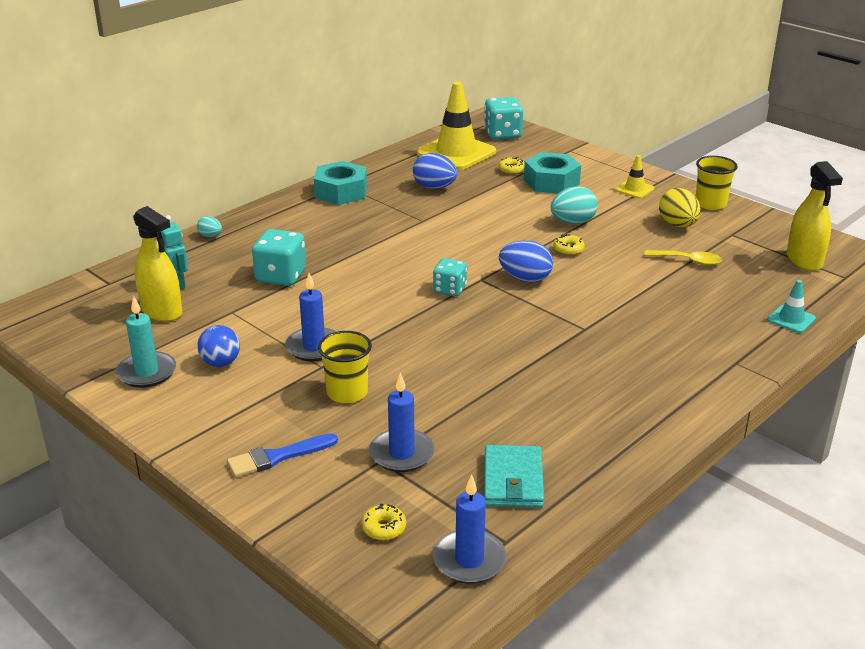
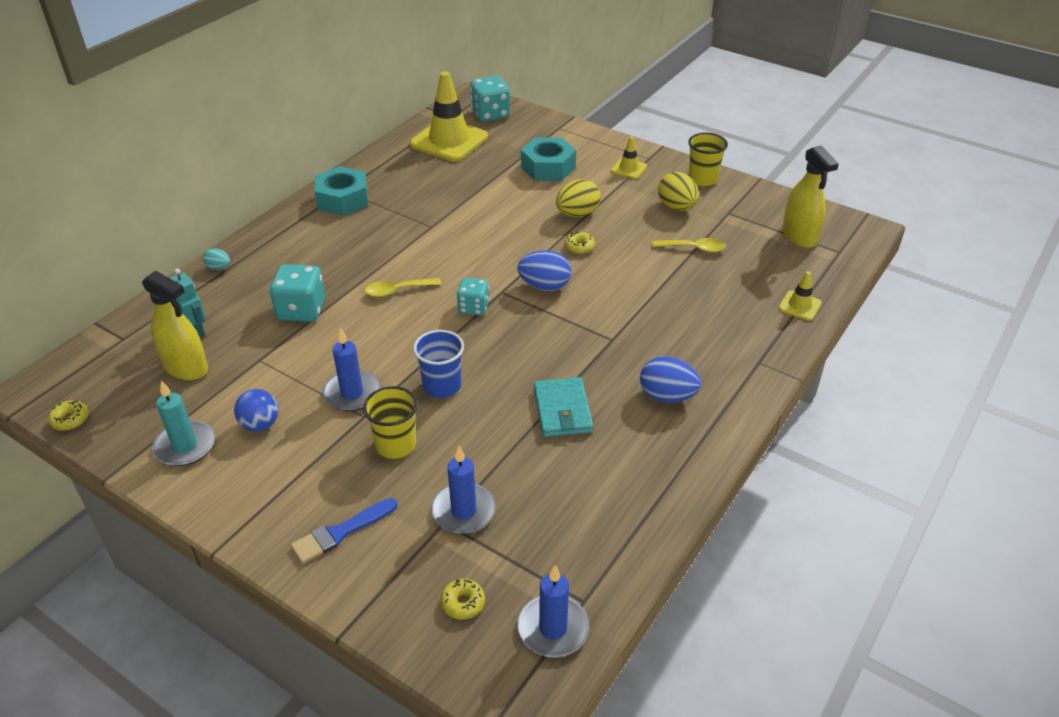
camera: 10 degrees left, 10 degrees up
(377, 269) = (397, 290): none -> yellow spoon
(403, 350) = (442, 386): none -> blue cup
(434, 187) = (435, 185): blue egg -> blue egg (667, 396)
(512, 170) = (507, 157): yellow donut -> yellow donut (70, 420)
(513, 480) = (577, 528): turquoise wallet -> turquoise wallet (562, 410)
(572, 222) = (577, 214): turquoise egg -> yellow egg
(791, 319) = (799, 306): turquoise traffic cone -> yellow traffic cone

